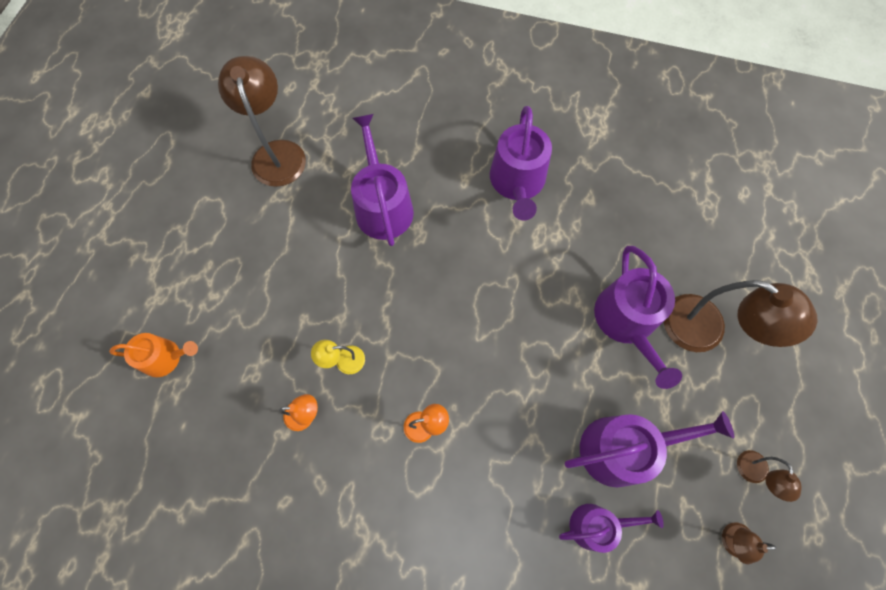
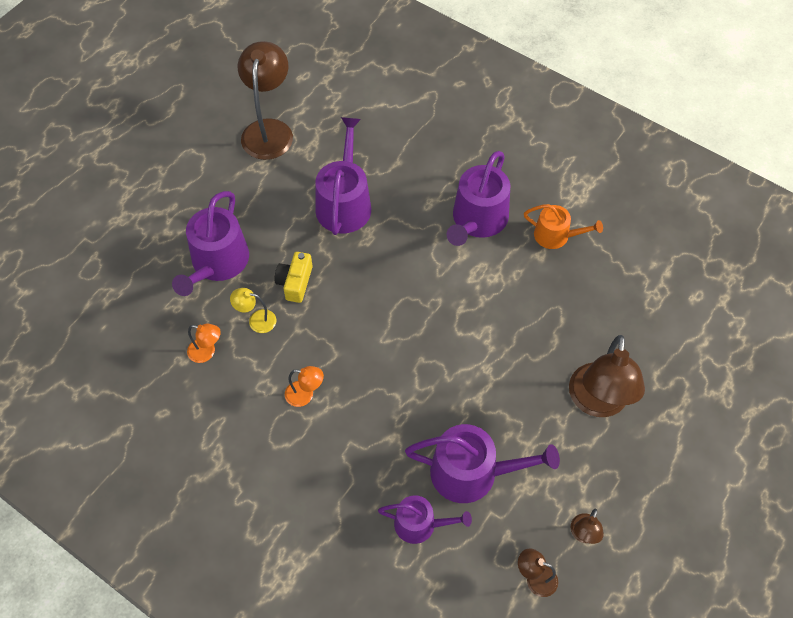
camera: 20 degrees right, 10 degrees down
(166, 357) = (110, 269): orange watering can -> orange watering can (556, 236)
(367, 306) = (295, 282): none -> yellow camera
(627, 322) = (526, 371): purple watering can -> purple watering can (217, 263)
(706, 330) = (597, 402): brown lamp -> brown lamp turned 45 degrees clockwise

